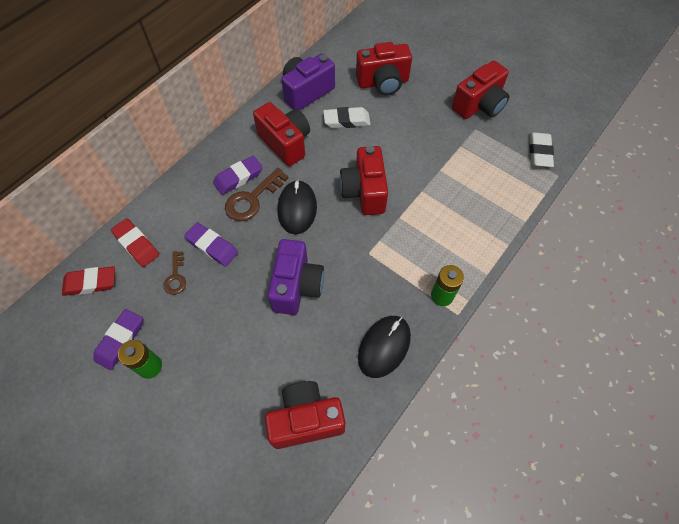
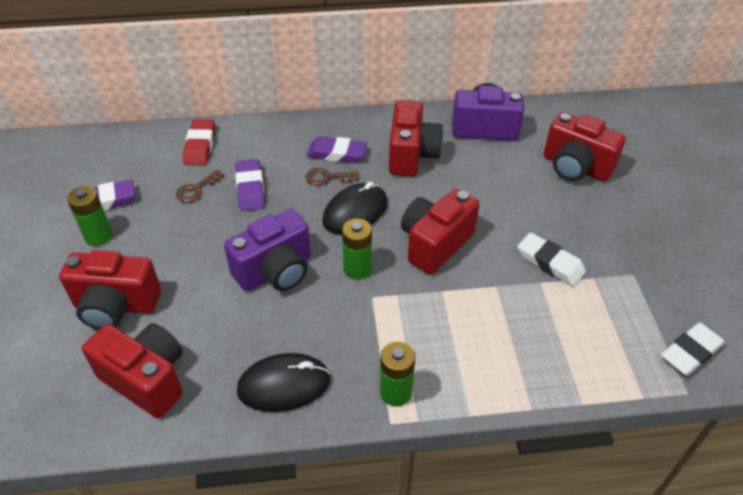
camera: 45 degrees right, 15 degrees down
(91, 283) = (138, 148): red eraser -> none
(252, 199) = (327, 177): brown key -> brown key, size x0.60
(341, 243) = (357, 269): none -> green battery
(346, 120) = (494, 175): white eraser -> white eraser (550, 263)
(479, 105) = (667, 256): red camera -> red camera (116, 306)

